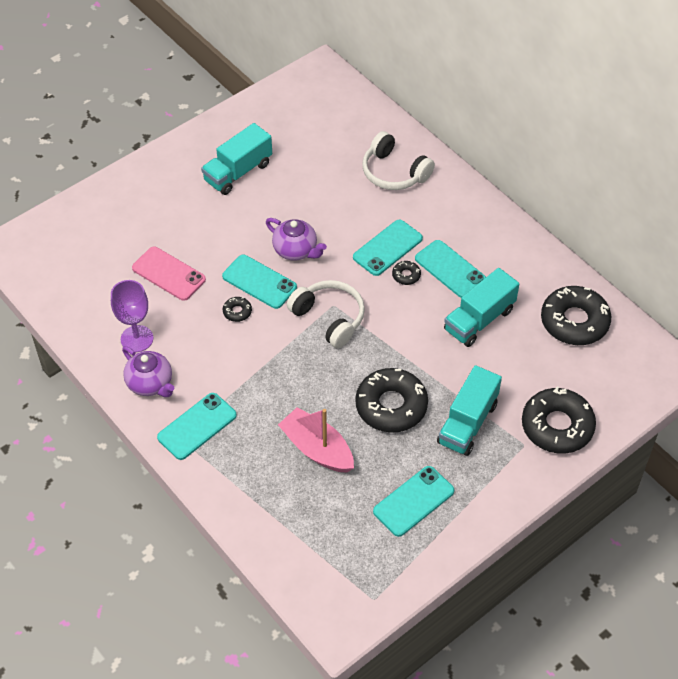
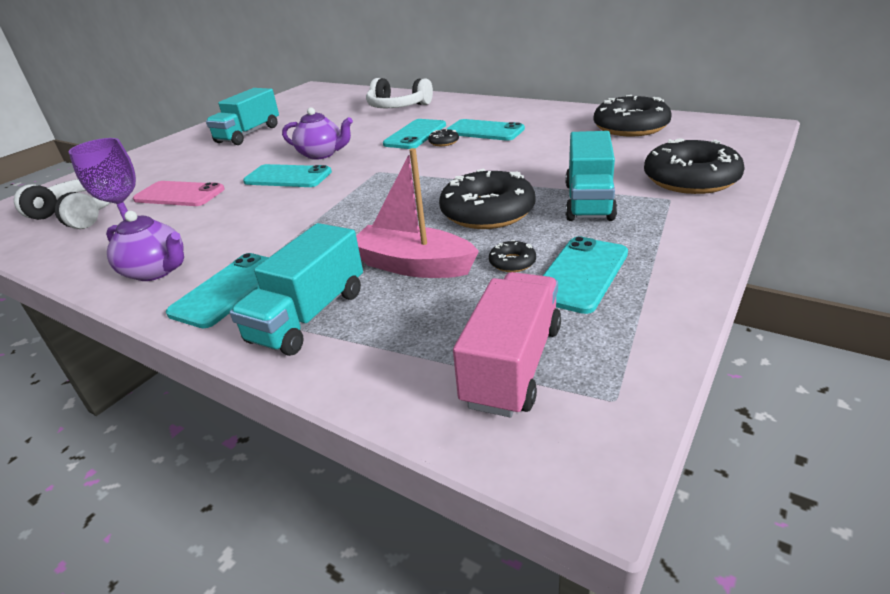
camera: 15 degrees left, 20 degrees down
(237, 312) = (267, 198): black donut -> black donut (512, 262)
(329, 318) = (377, 179): white headphones -> white headphones (78, 215)
(337, 558) = (512, 365): none -> pink truck
(479, 320) = (537, 146): turquoise truck -> turquoise truck (309, 316)

